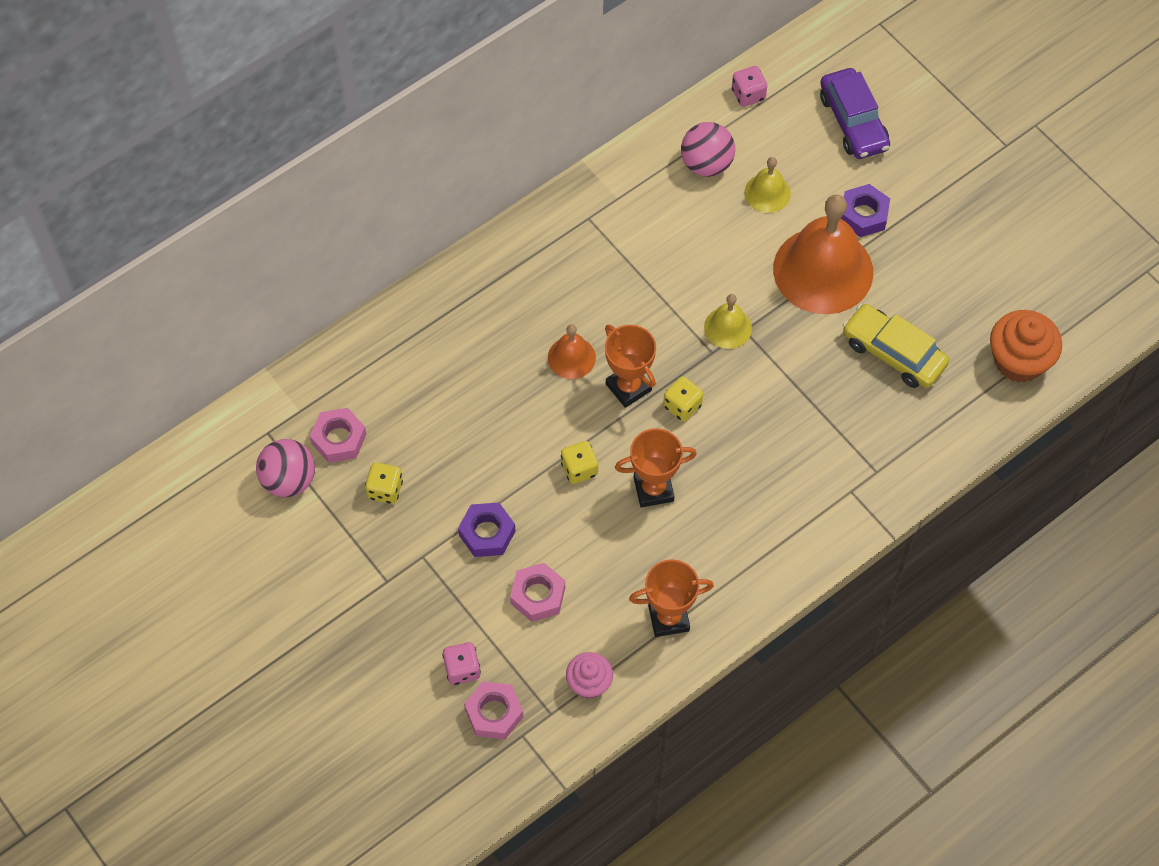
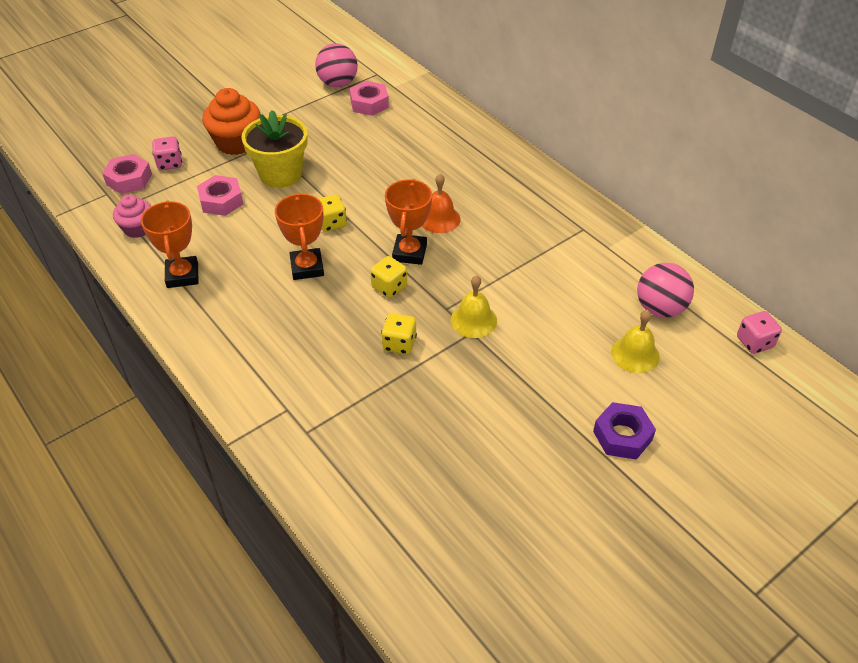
camera: 90 degrees right, 15 degrees down
(385, 490) = (325, 125): yellow dice -> yellow dice (399, 344)
(487, 533) = (280, 174): purple nut -> yellow flower pot
(628, 387) = (409, 253): orange trophy -> orange trophy turned 45 degrees counterclockwise
(823, 270) = (546, 397): orange bell -> none
(853, 122) = (746, 432): purple car -> none
(893, 353) = (448, 454): yellow car -> none
(1019, 361) = (439, 583): orange cupcake -> orange cupcake (236, 143)

